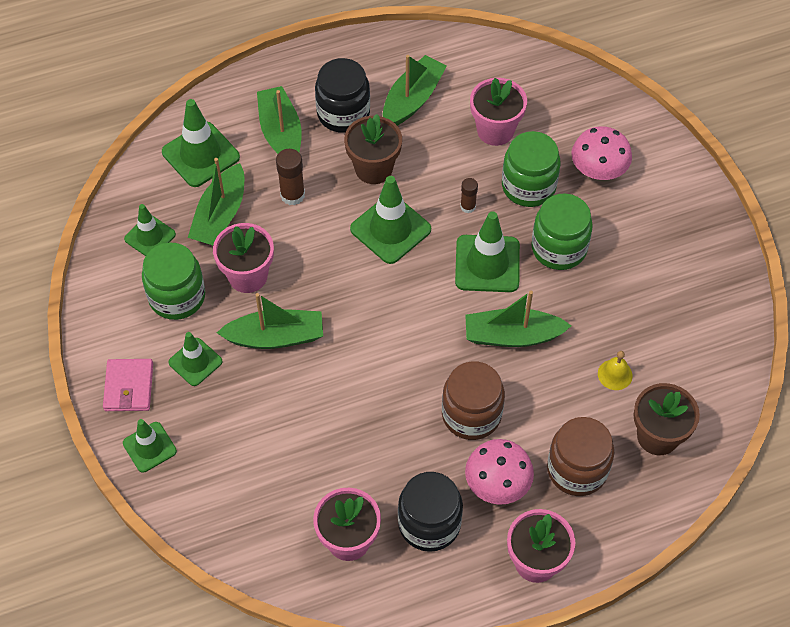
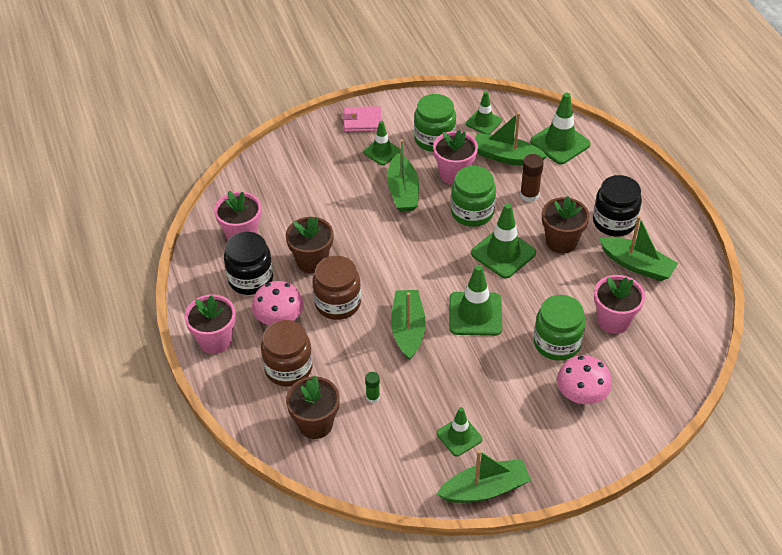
camera: 90 degrees right, 10 degrees down
(149, 447) = (317, 134): green traffic cone -> green traffic cone (459, 436)
(281, 133) = (588, 186): green boat -> green boat (485, 489)
(399, 447) = (312, 261): none -> brown flower pot
(468, 206) = (531, 302): brown glue stick -> none
(559, 248) = (495, 362): green jar -> green jar (472, 212)
(615, 374) = (373, 397): yellow bell -> green glue stick

